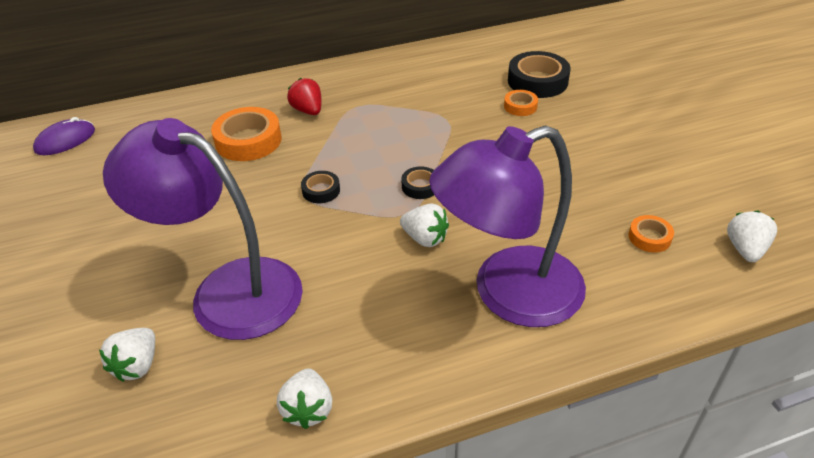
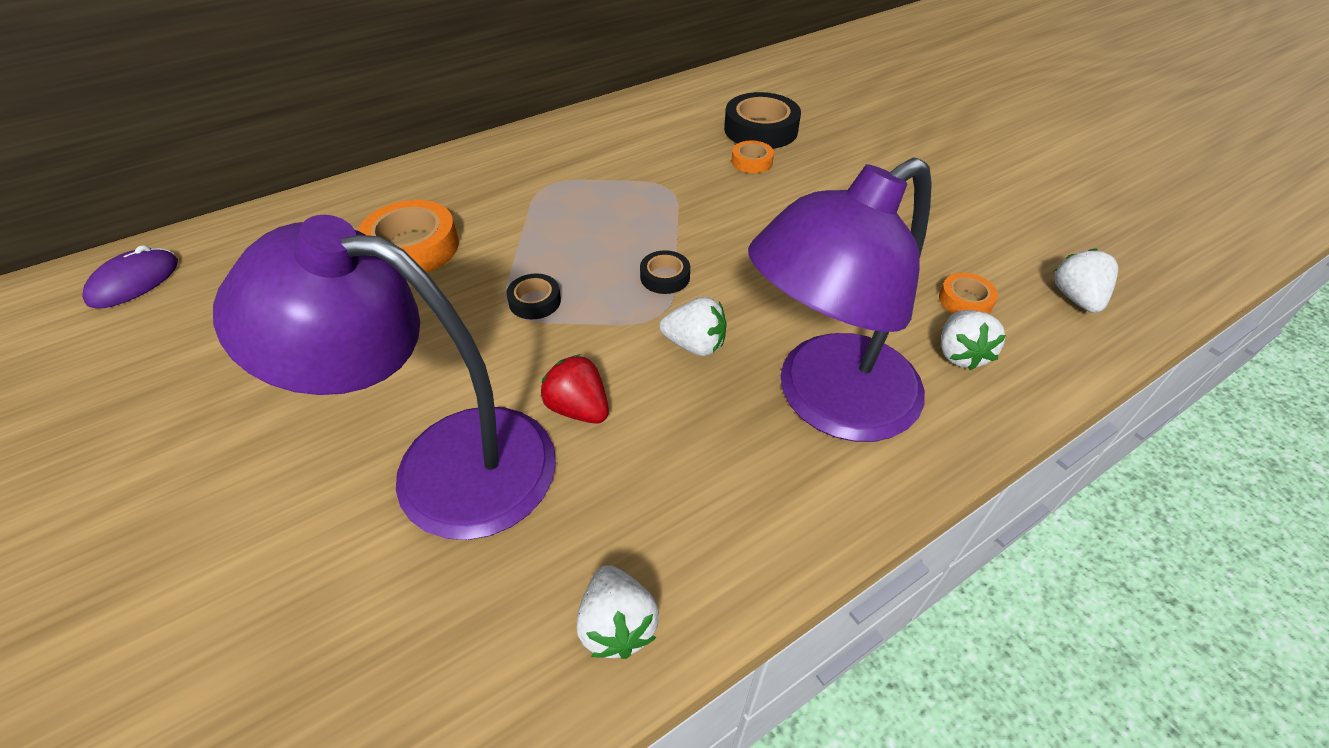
camera: 15 degrees left, 5 degrees up
(137, 365) = (333, 610): white strawberry -> white strawberry (960, 354)
(308, 110) = (484, 198): red strawberry -> red strawberry (578, 408)

